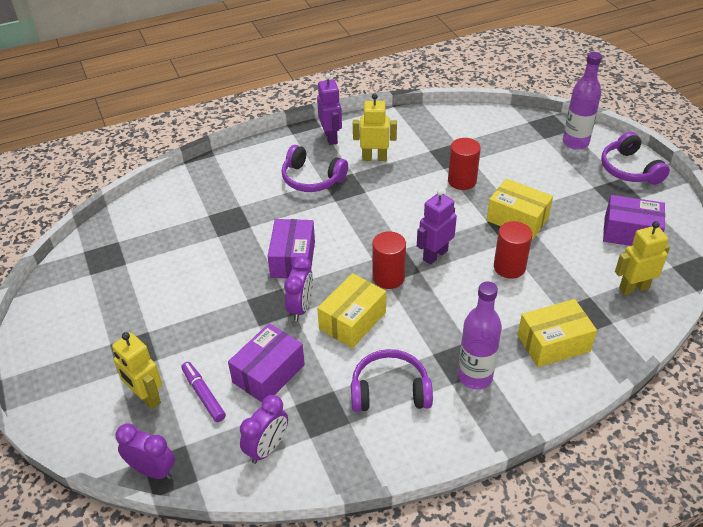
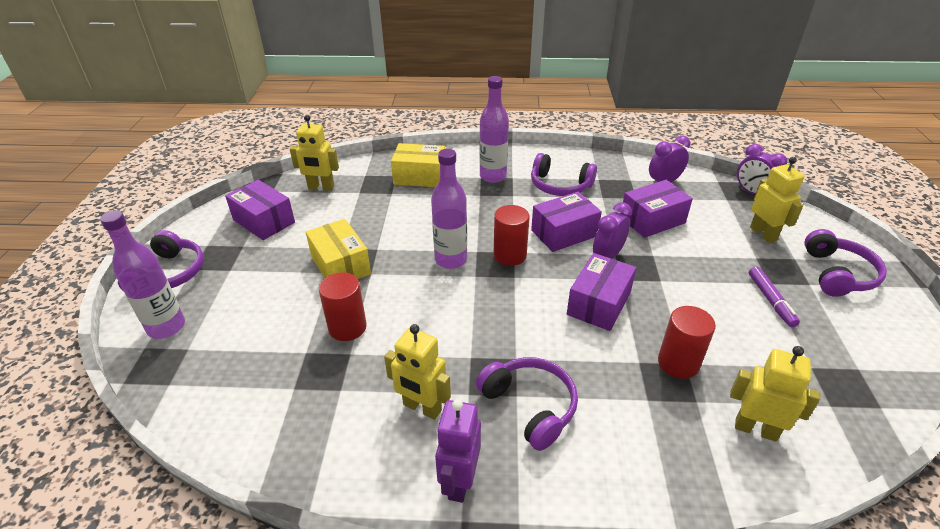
camera: 155 degrees left, 5 degrees down
(79, 366) = (837, 274): none -> purple headphones
(170, 211) = (755, 429): none -> yellow robot
(203, 395) = (711, 222): purple marker -> purple marker (770, 300)
(352, 320) = (564, 233): yellow box -> purple box
(435, 255) = (451, 260): purple robot -> purple bottle
(509, 267) = (395, 229): red cylinder -> red cylinder (678, 363)

